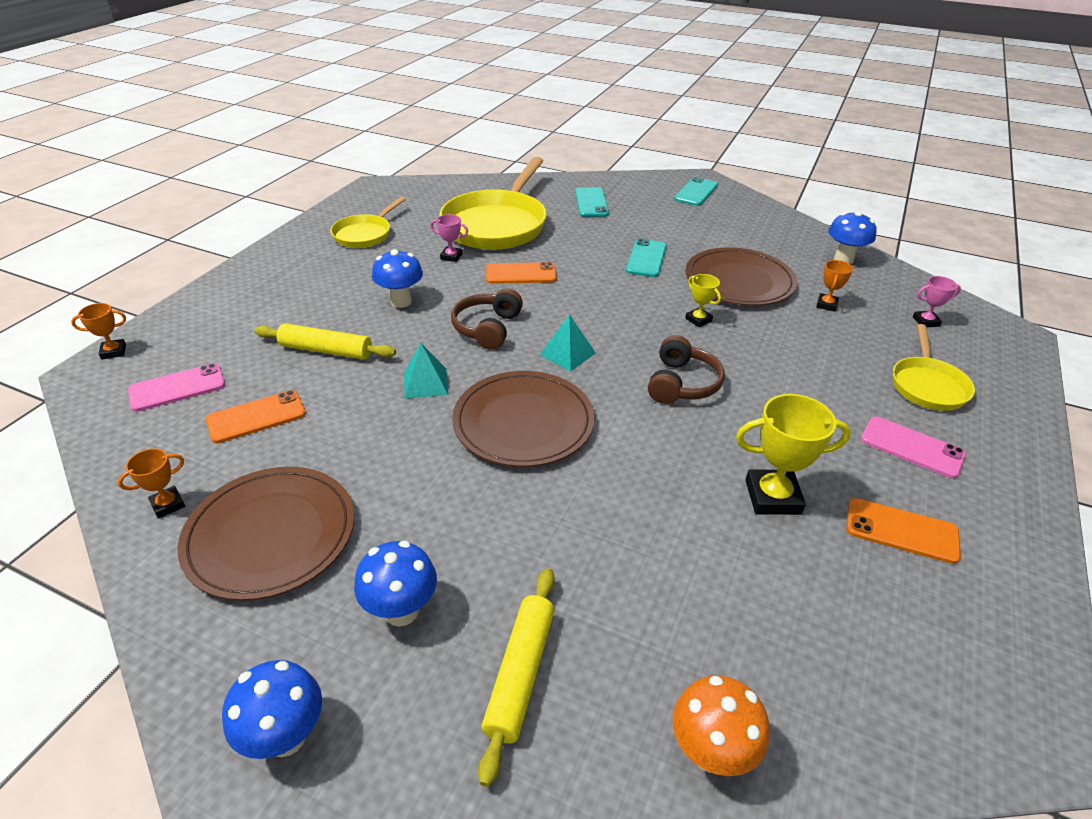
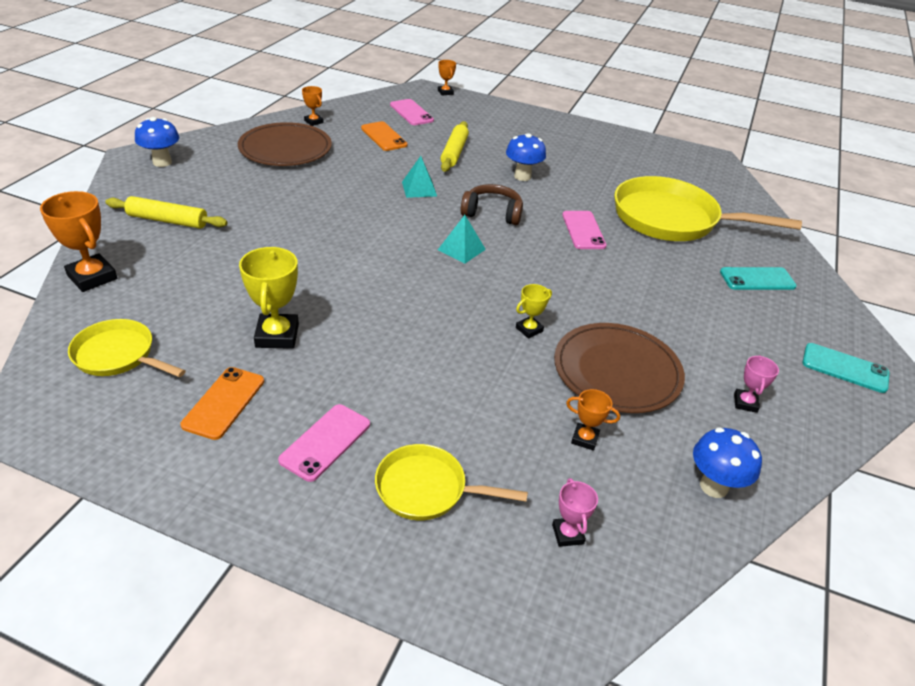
camera: 85 degrees right, 0 degrees up
(365, 234) = (622, 158): yellow pan -> yellow pan (118, 355)
(401, 611) = (221, 186): blue mushroom -> none
(451, 256) = (600, 196): pink trophy -> pink trophy (745, 403)
(521, 274) = (583, 230): orange phone -> pink phone
(523, 422) = (374, 226): brown plate -> none
(646, 258) = (643, 307): turquoise phone -> none
(682, 384) = (423, 306): brown headphones -> none
(710, 752) = (92, 277): orange mushroom -> orange trophy

